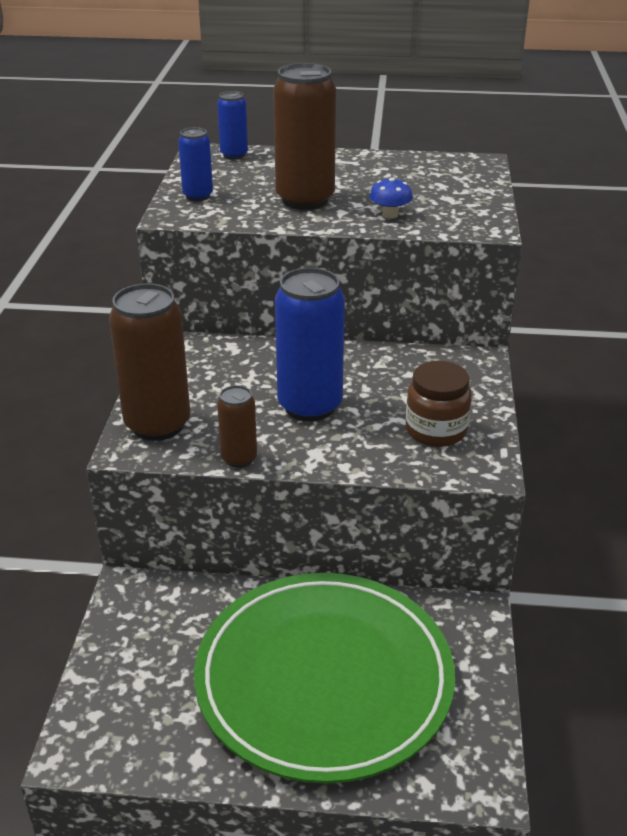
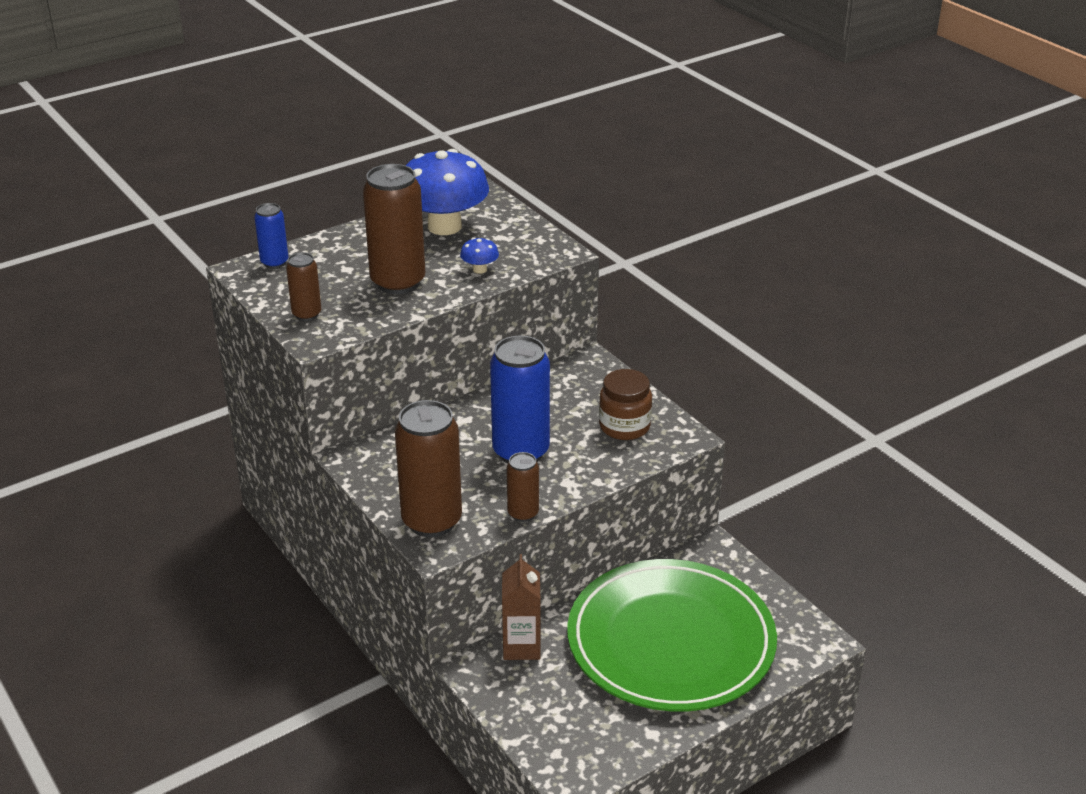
camera: 40 degrees left, 0 degrees up
(189, 597) = (521, 646): none -> brown carton
(198, 196) = (306, 314): blue can -> brown can
(409, 175) = (444, 226): none -> blue mushroom

